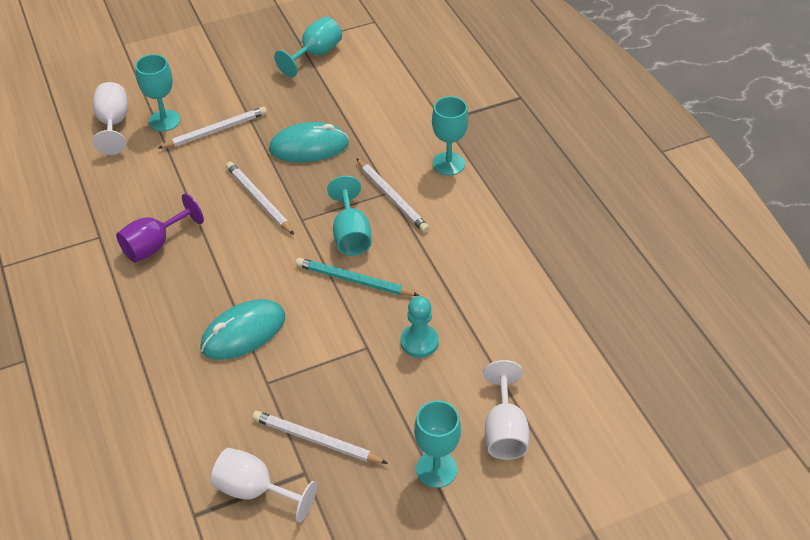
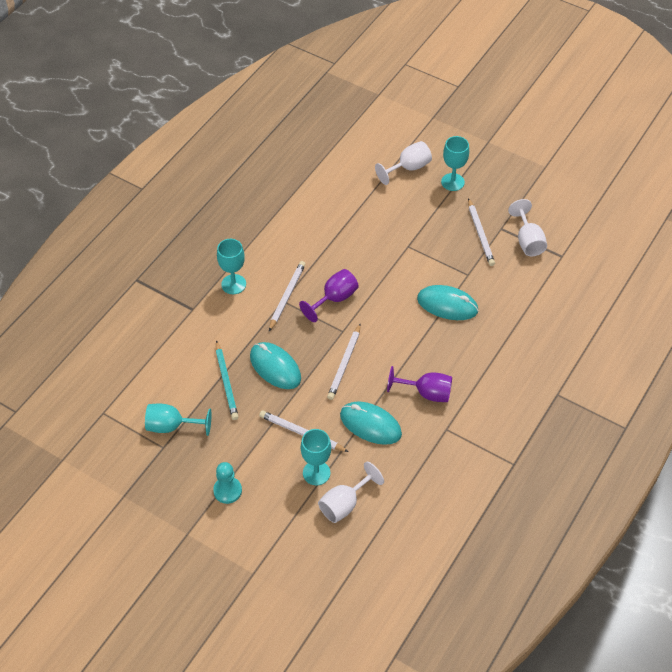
camera: 125 degrees left, 5 degrees up
(169, 182) = (370, 425): none -> turquoise mouse
(351, 234) = (334, 299): turquoise goblet -> purple goblet
(354, 280) = (367, 277): turquoise pencil -> turquoise pencil (226, 382)
(419, 342) = (385, 226): turquoise pawn -> turquoise pawn (227, 491)

